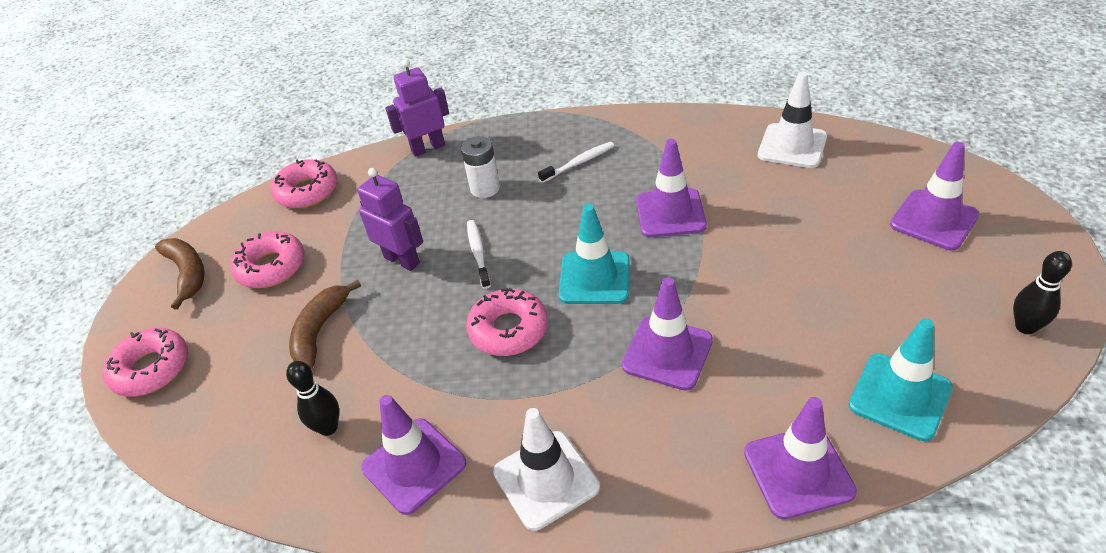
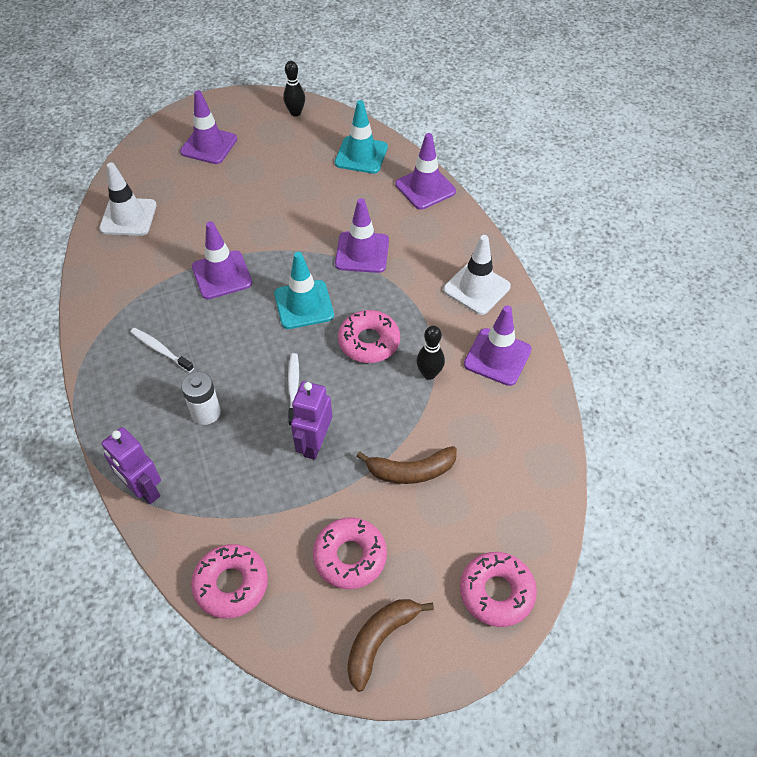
camera: 115 degrees left, 10 degrees up
(328, 427) = (492, 420): black bowling pin -> black bowling pin (429, 374)
(478, 253) = (293, 388): white toothbrush -> white toothbrush turned 120 degrees clockwise

